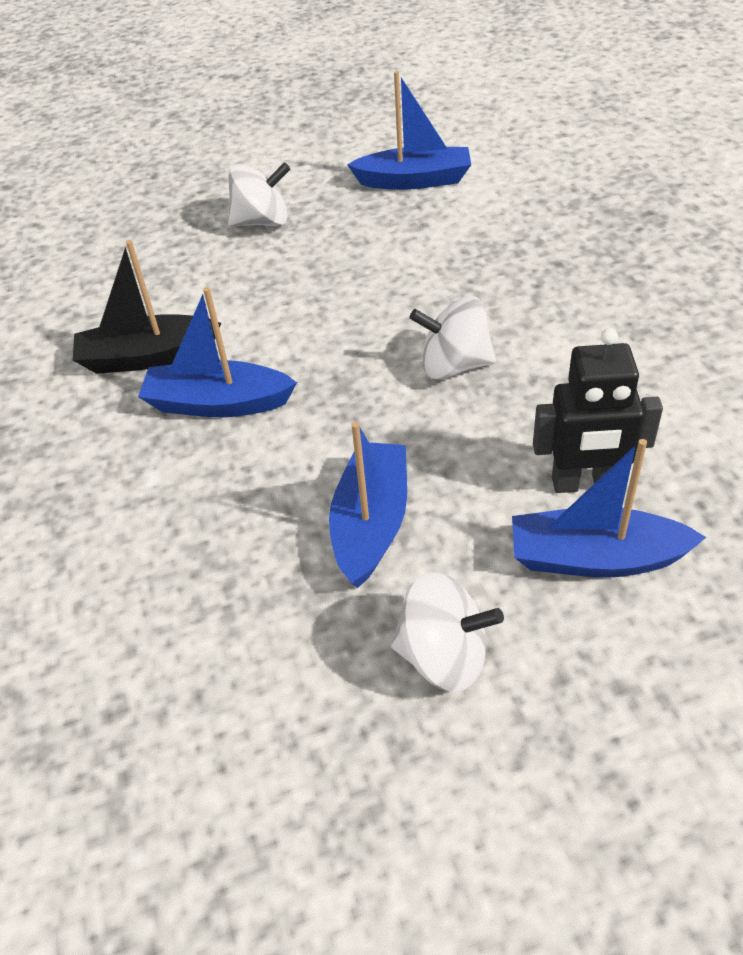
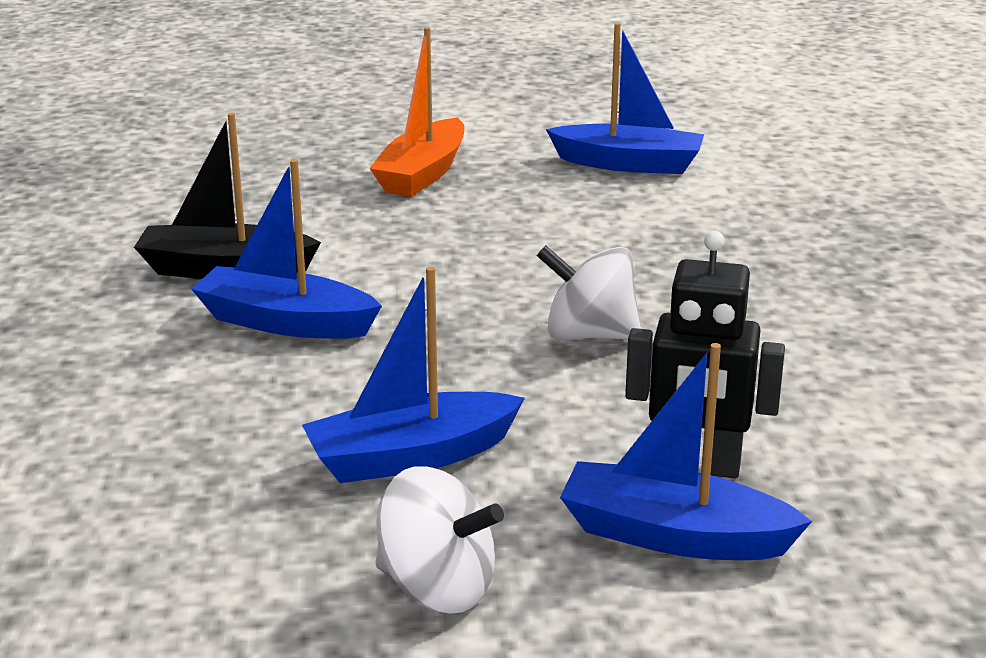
camera: 10 degrees right, 20 degrees down
(262, 222) = (422, 174): white spinning top -> orange boat
(371, 524) = (411, 457): blue boat -> blue boat turned 135 degrees counterclockwise

